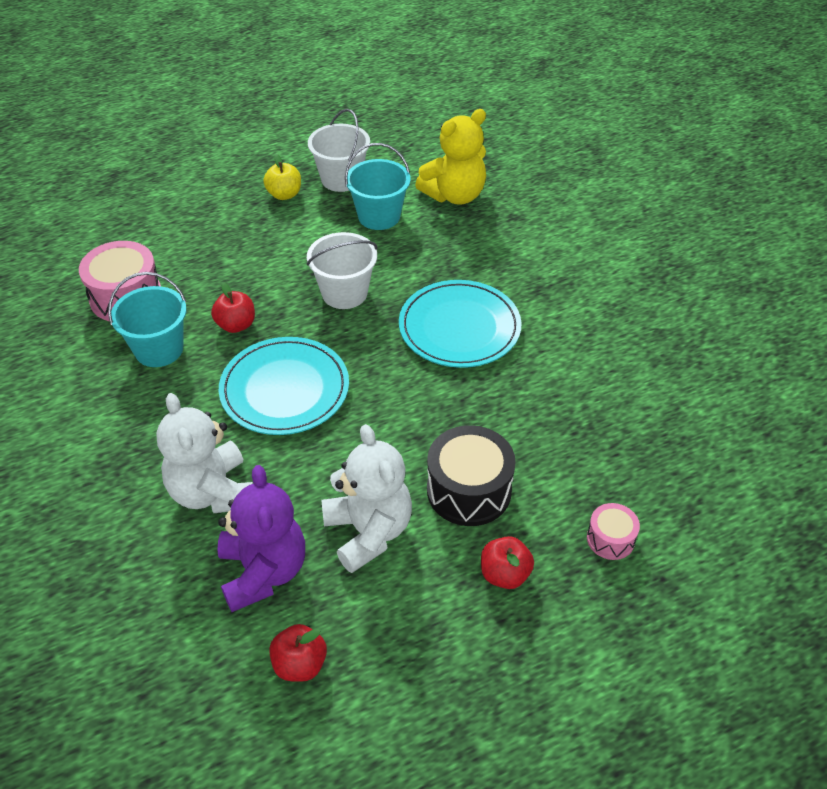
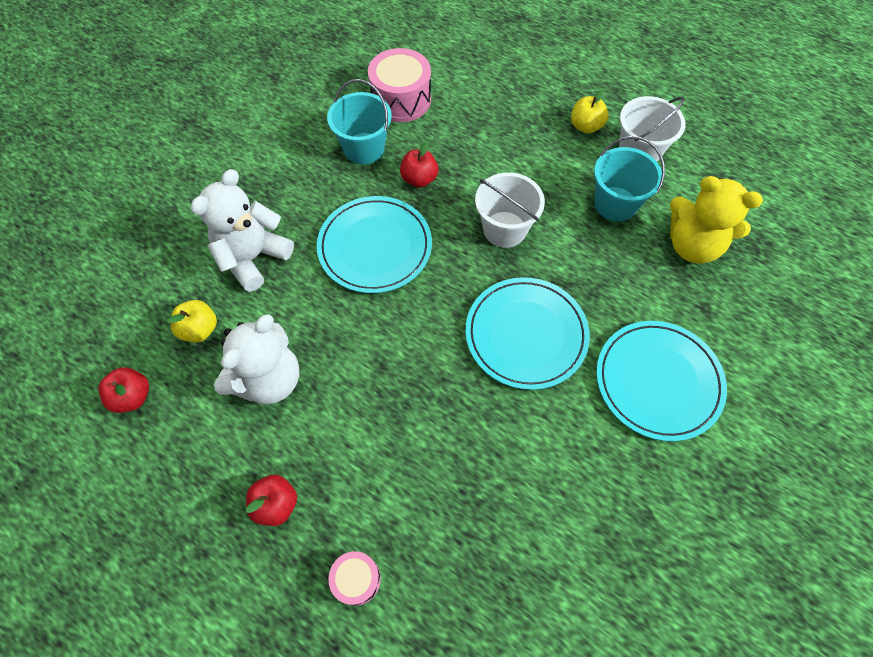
camera: 60 degrees right, 15 degrees up
(263, 572) = (200, 329): purple teddy bear -> yellow apple
(469, 490) = (348, 433): black drum -> none
(556, 272) = (658, 381): none -> turquoise plate

